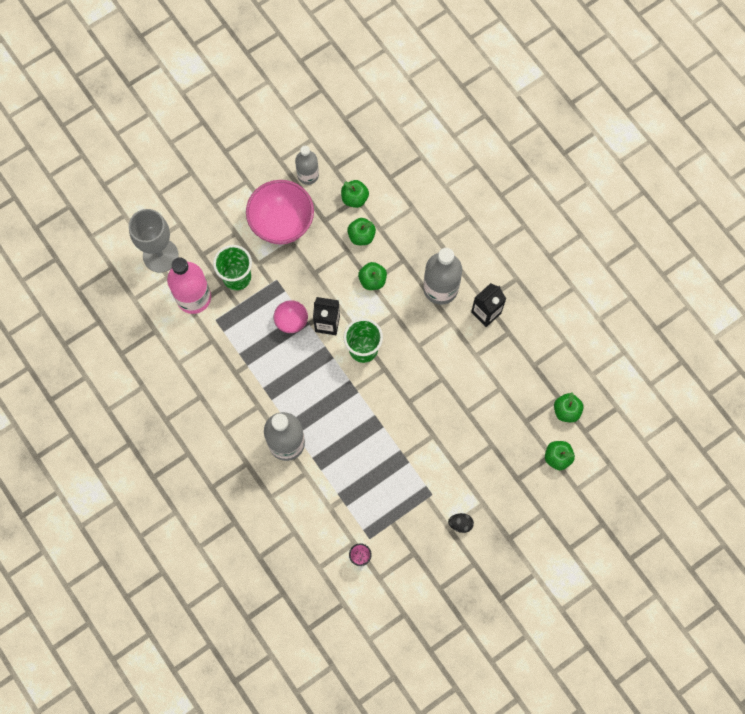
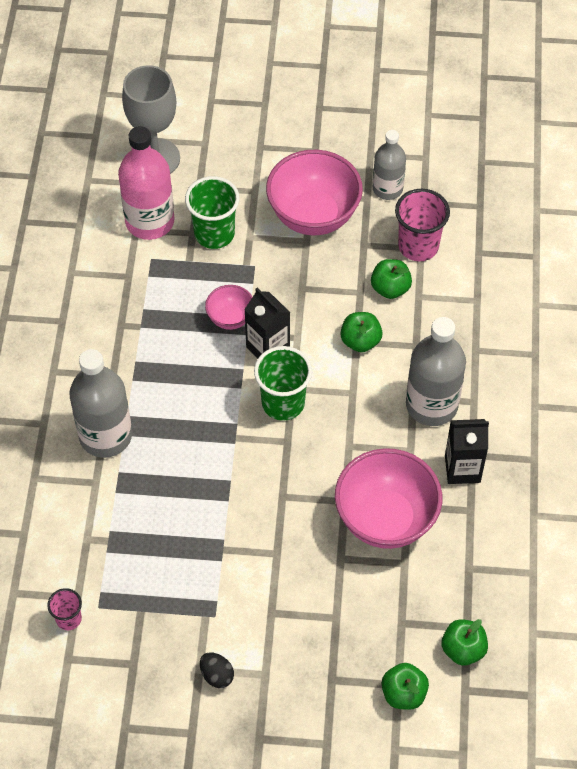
camera: 40 degrees right, 15 degrees down
(354, 198) = (418, 246): green apple -> pink cup
(471, 372) = (385, 519): none -> pink bowl

